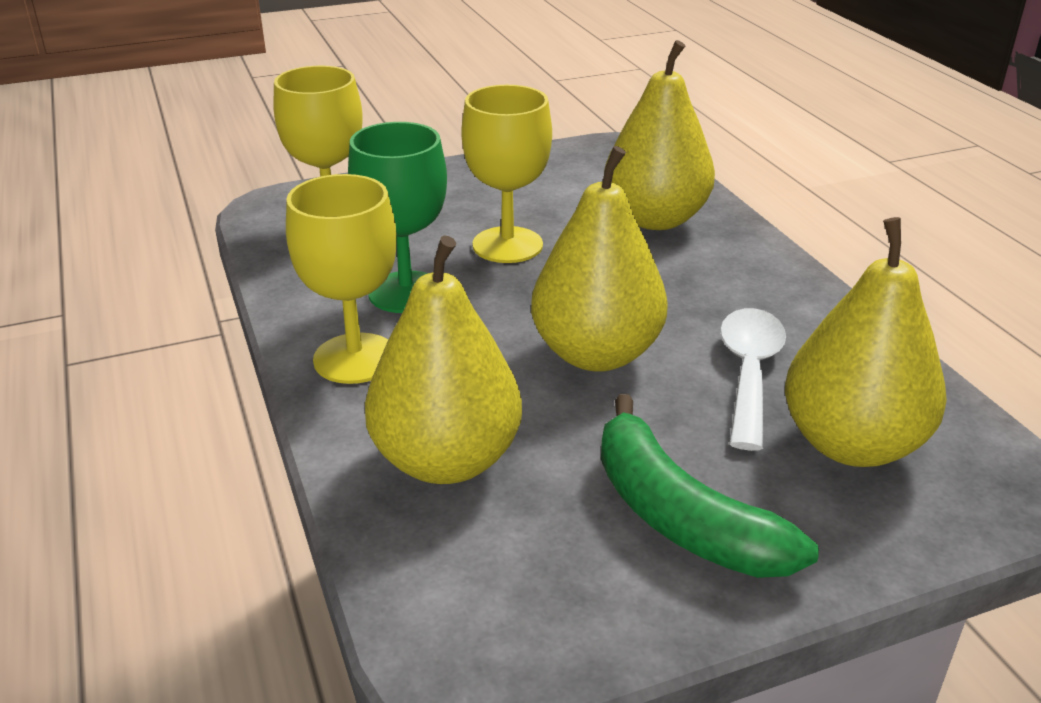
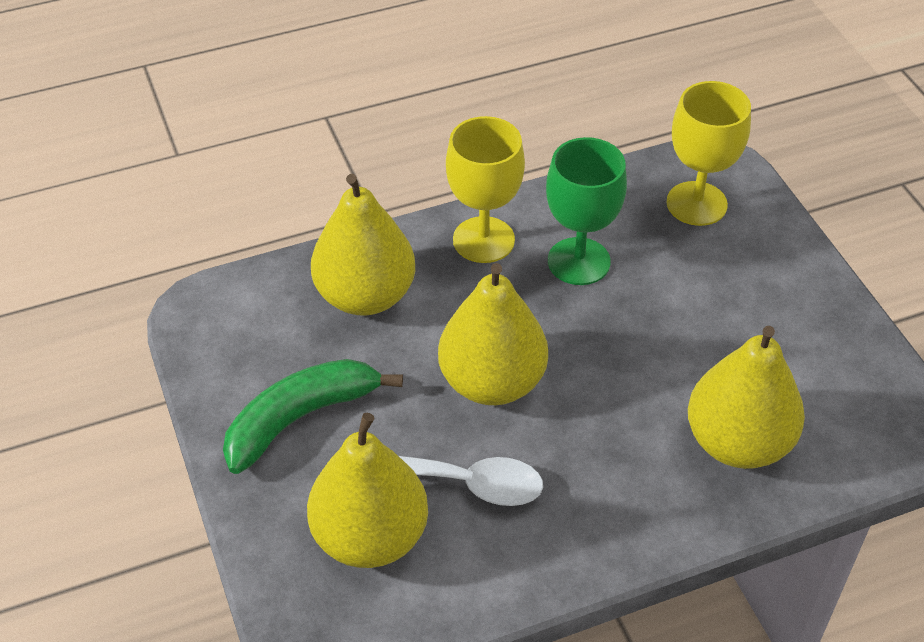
camera: 90 degrees right, 15 degrees up
(507, 245) = (667, 325): yellow goblet -> none

